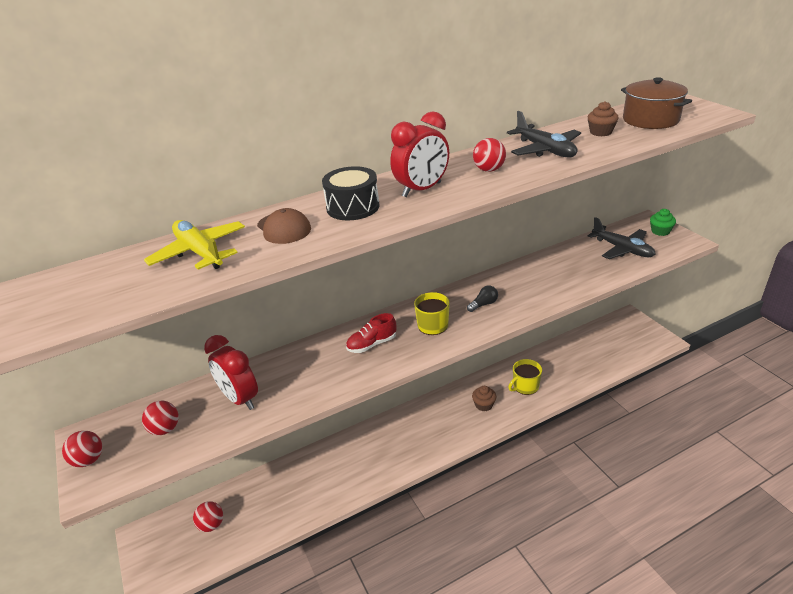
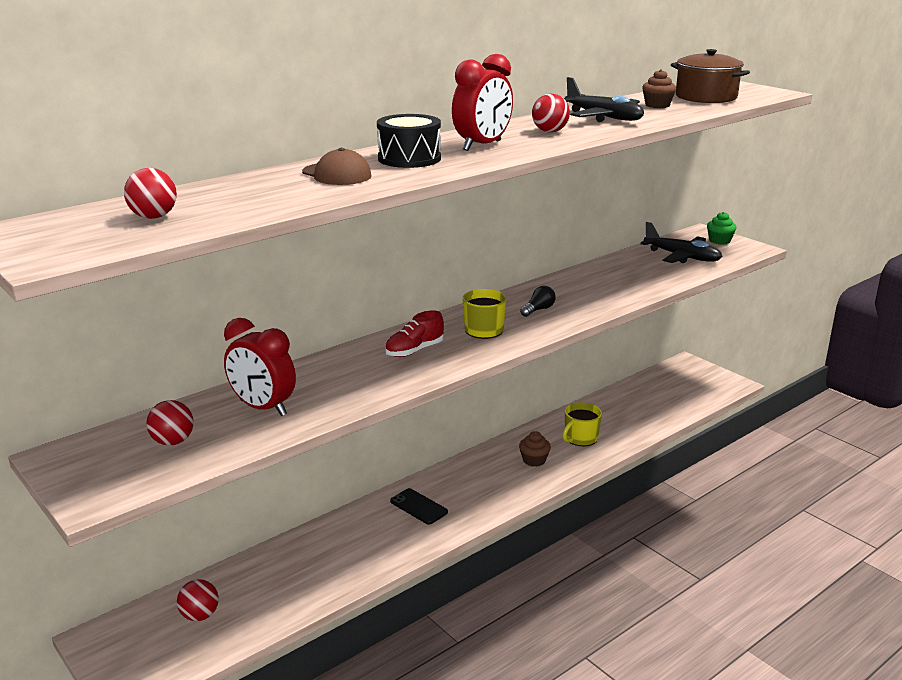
camera: 15 degrees left, 10 degrees down
(89, 460) = (77, 477): red ball -> red ball (153, 217)
(199, 252) = (245, 193): yellow plane -> none
(387, 441) = (418, 506): none -> black phone

